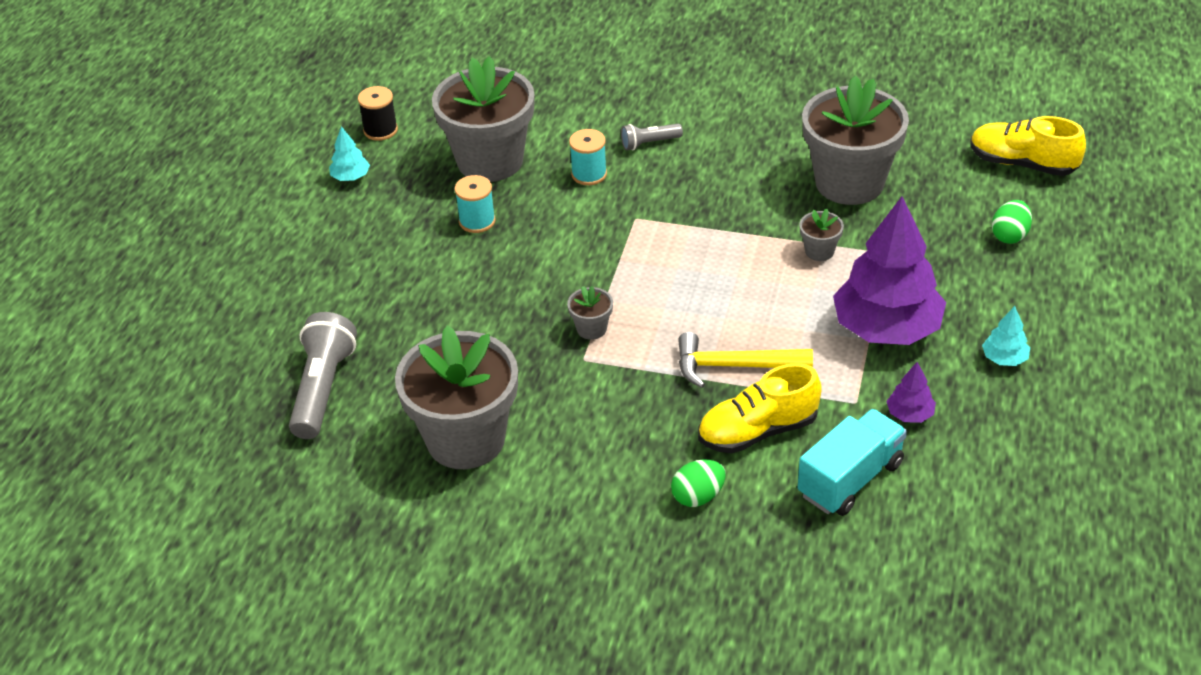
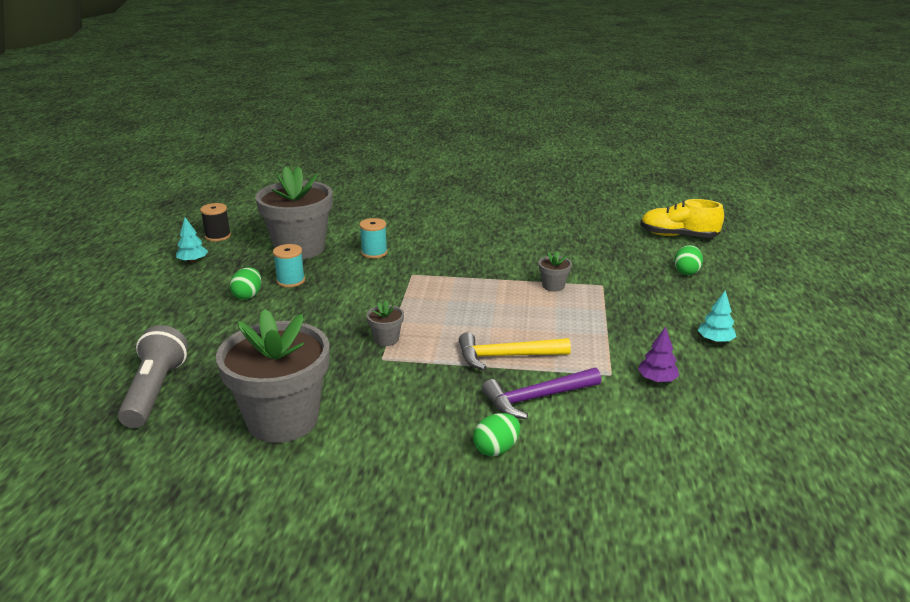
camera: 10 degrees left, 15 degrees down
(423, 244) = (248, 295): none -> green egg
(649, 143) = (416, 236): grey flashlight -> none
(757, 431) = (536, 398): yellow shoe -> purple hammer
(849, 183) = (563, 250): grey flower pot -> none
(850, 479) = (624, 427): turquoise truck -> none
(886, 328) = (618, 327): purple tree -> none

